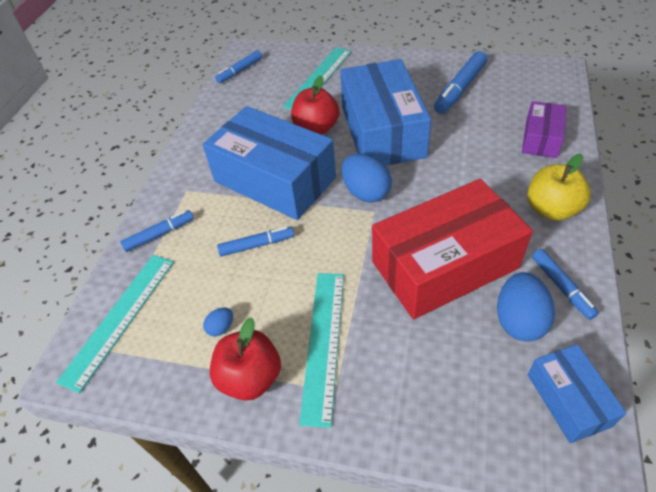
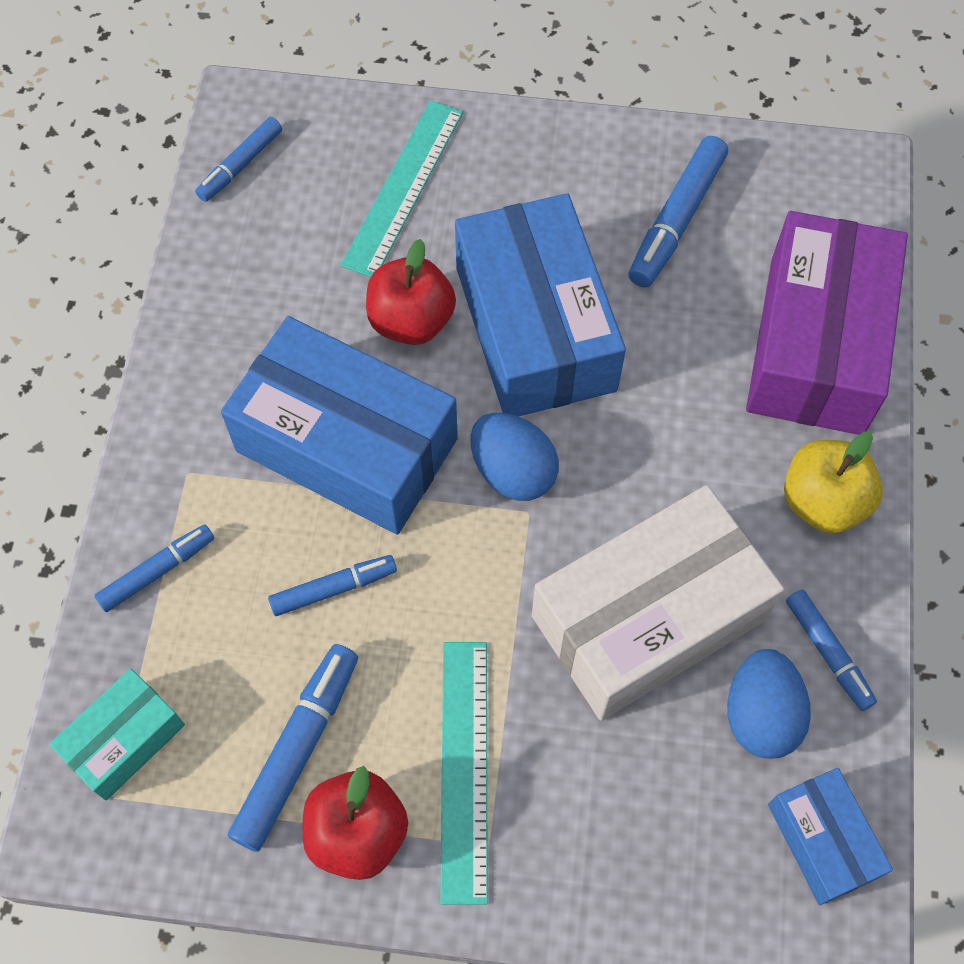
camera: 10 degrees left, 15 degrees up
(119, 318) = (124, 740): turquoise ruler -> turquoise box
(221, 328) = (297, 749): blue egg -> blue marker
(444, 265) = (648, 618): red box -> white box
(541, 139) = (816, 345): purple box -> purple box, size x1.98

